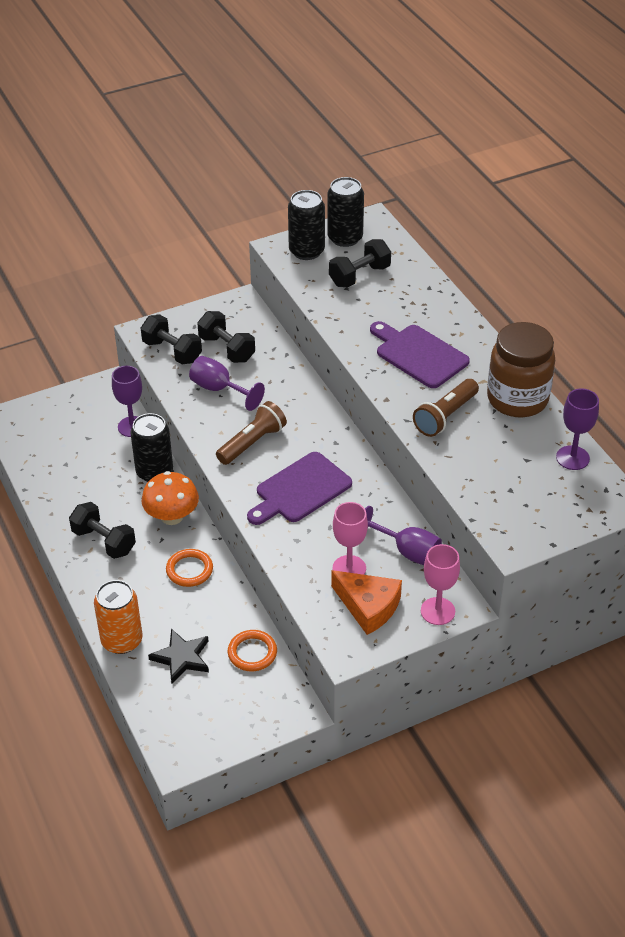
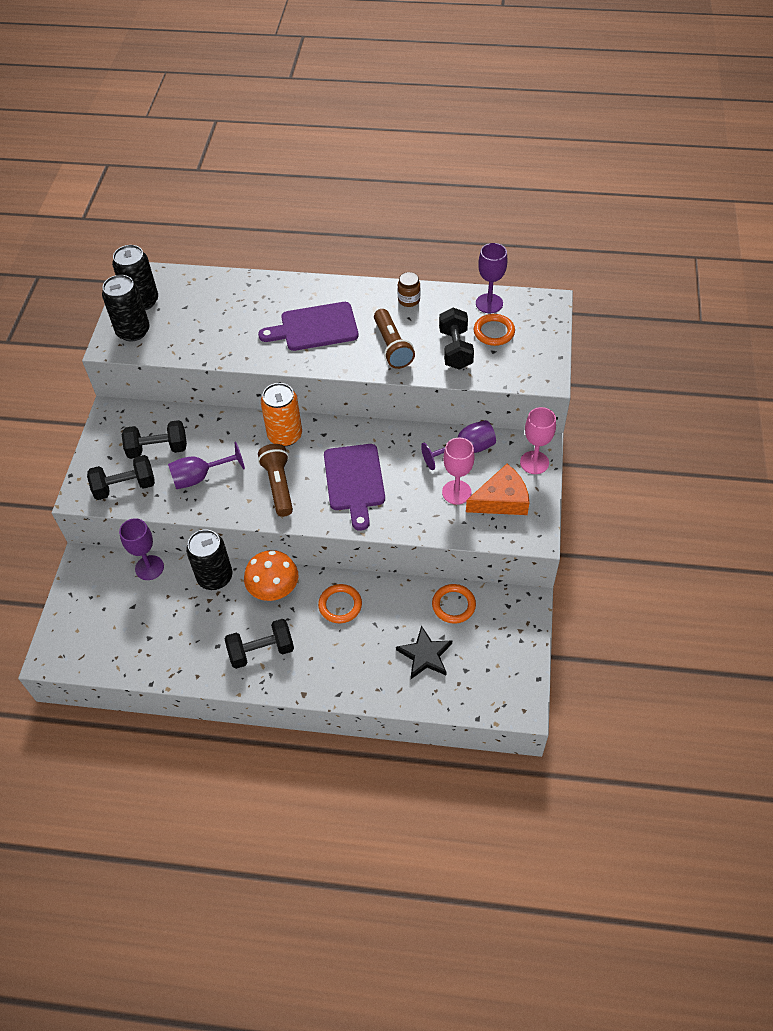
camera: 55 degrees left, 10 degrees up
(122, 640) = (377, 689): orange can -> orange can (285, 435)
(359, 276) = (195, 315): black dumbbell -> black dumbbell (455, 349)
(517, 399) = (409, 300): brown jar -> brown jar, size x0.42
(537, 479) = (494, 332): none -> orange ring

